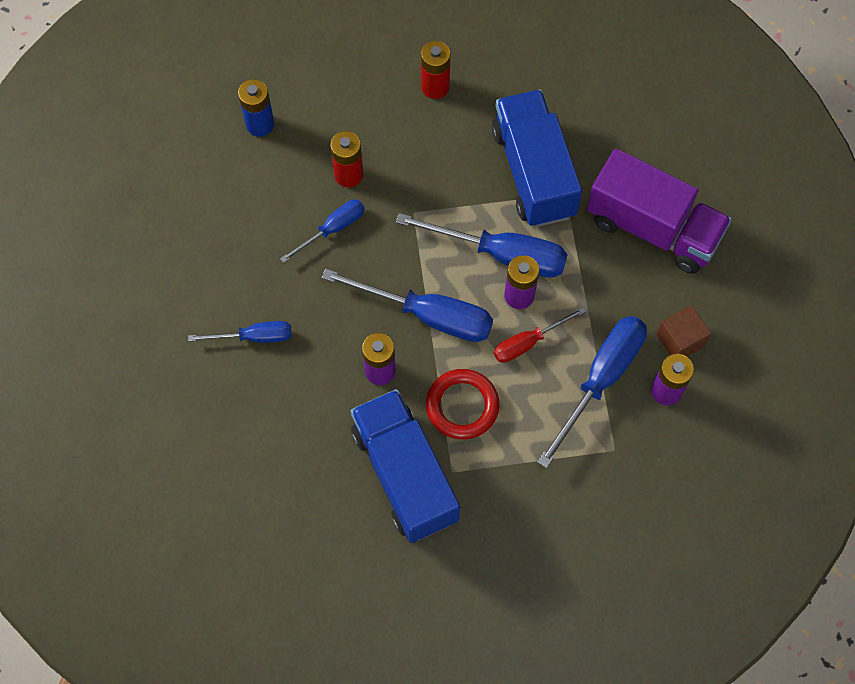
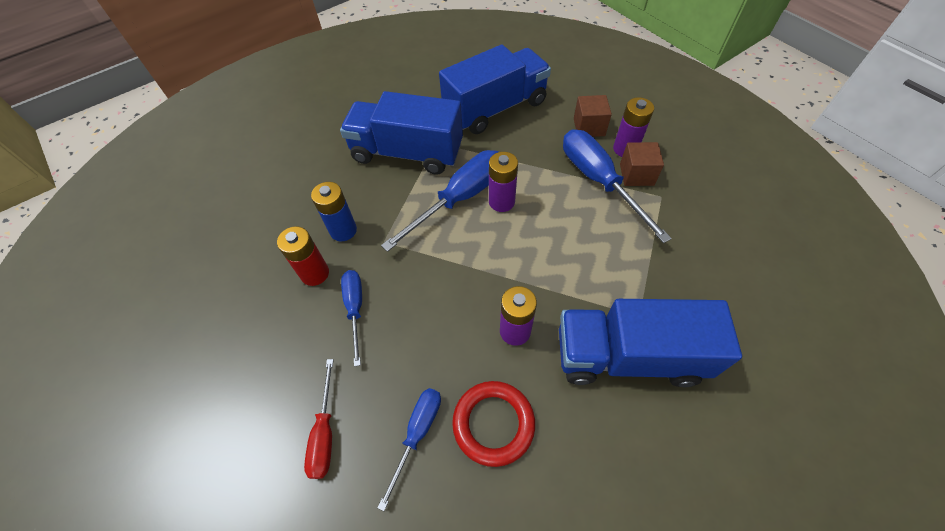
camera: 60 degrees left, 10 degrees down
(260, 124) = (209, 324): blue battery -> blue battery (343, 230)
(428, 315) = (482, 270): blue screwdriver -> none
(435, 87) = (290, 182): red battery -> none
(462, 406) = (579, 281): red ring -> red ring (493, 423)
(528, 342) = (545, 212): red screwdriver -> red screwdriver (325, 433)
(632, 415) = (636, 174): none -> brown cube
(653, 228) = (495, 108): purple truck -> blue truck

